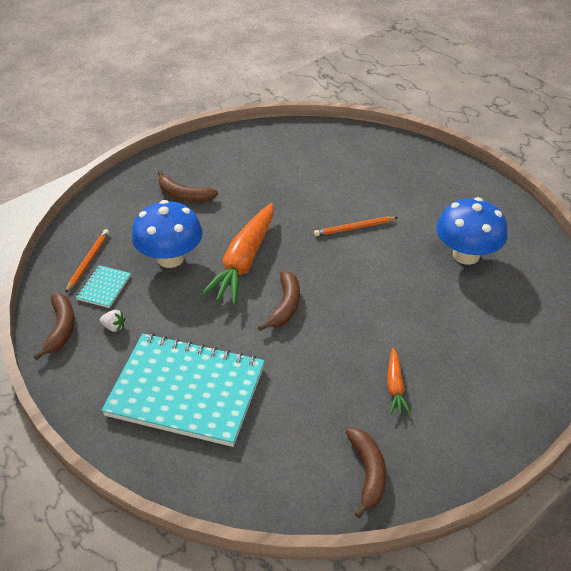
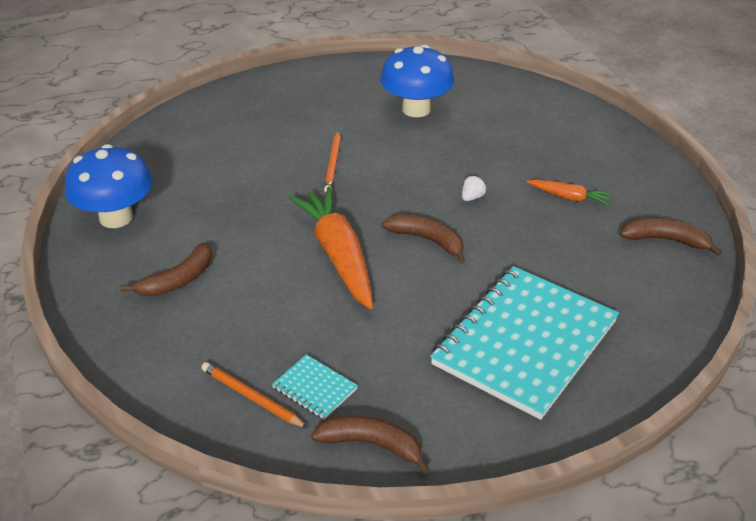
camera: 70 degrees left, 5 degrees down
(114, 327) = (393, 390): white strawberry -> white strawberry (472, 197)
(170, 258) = (294, 315): blue mushroom -> blue mushroom (116, 217)
(244, 261) = (338, 255): orange carrot -> orange carrot turned 150 degrees counterclockwise

